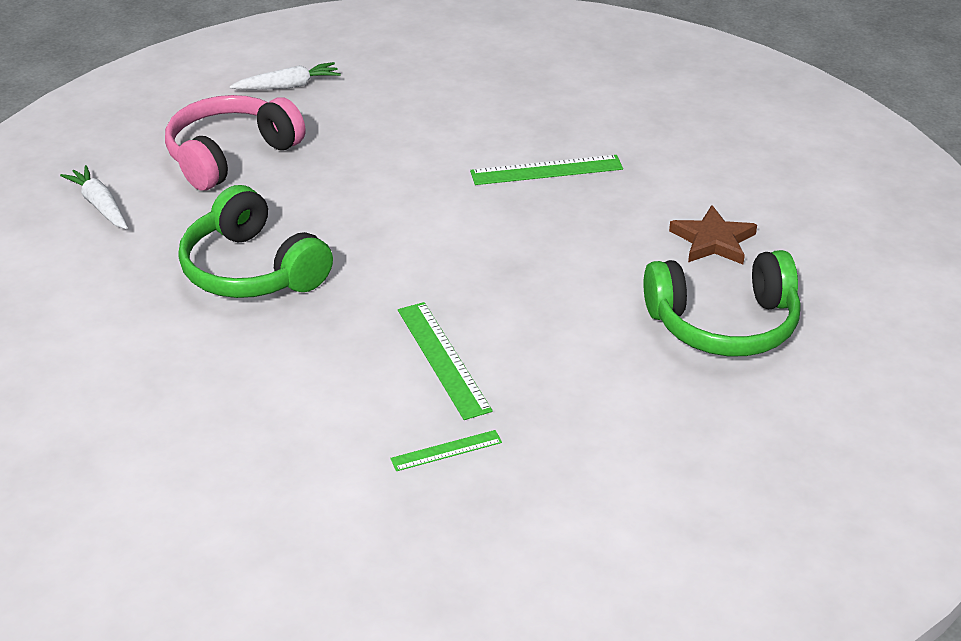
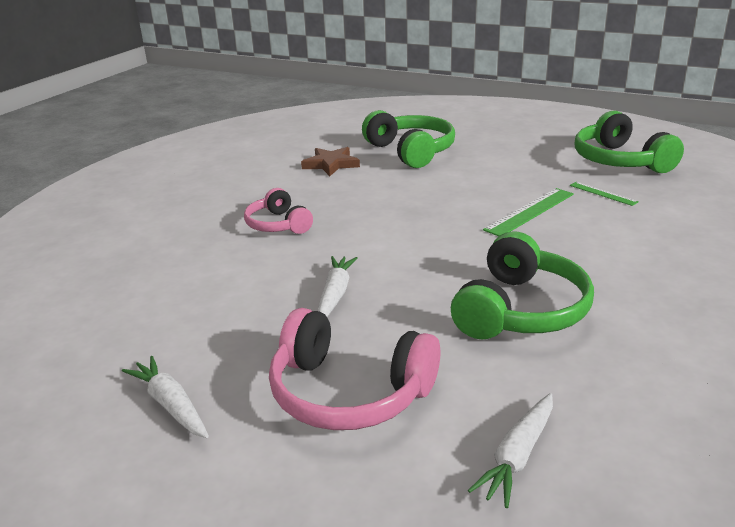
camera: 110 degrees left, 10 degrees down
(371, 177) = (335, 294): none -> white carrot
(546, 170) = (278, 225): green ruler -> pink headphones
(548, 534) = (620, 161): none -> green headphones

